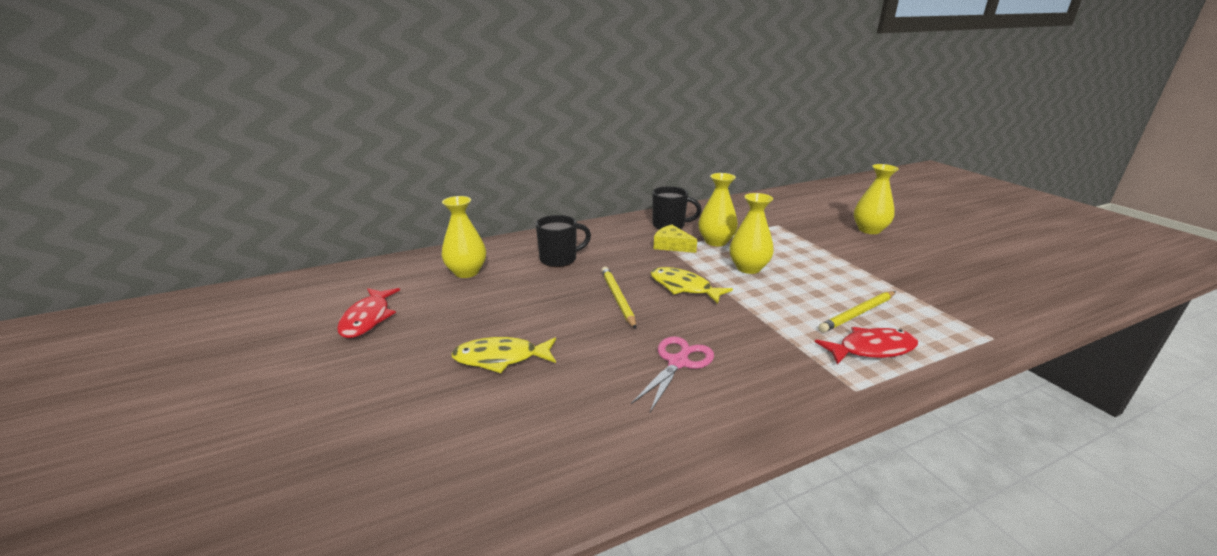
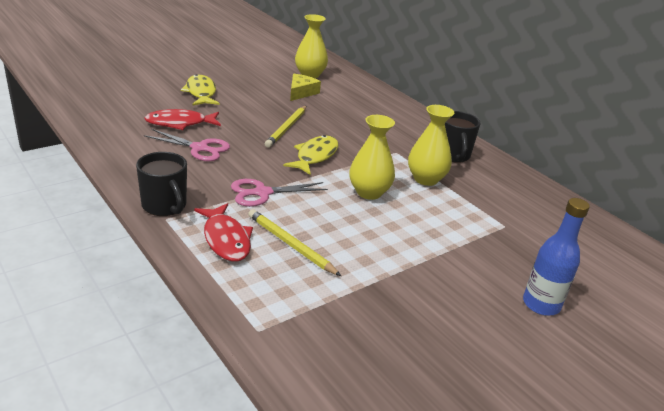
camera: 75 degrees right, 5 degrees up
(368, 318) = (240, 55): red fish -> red fish (180, 123)
(559, 259) = (346, 105): black mug -> black mug (165, 206)
(618, 298) = (286, 128): yellow pencil -> yellow pencil turned 135 degrees clockwise
(672, 245) = (401, 154): yellow cheese -> yellow cheese (301, 92)
(771, 323) = (262, 193): none -> pink scissors
(869, 230) = (541, 304): yellow vase -> blue bottle

